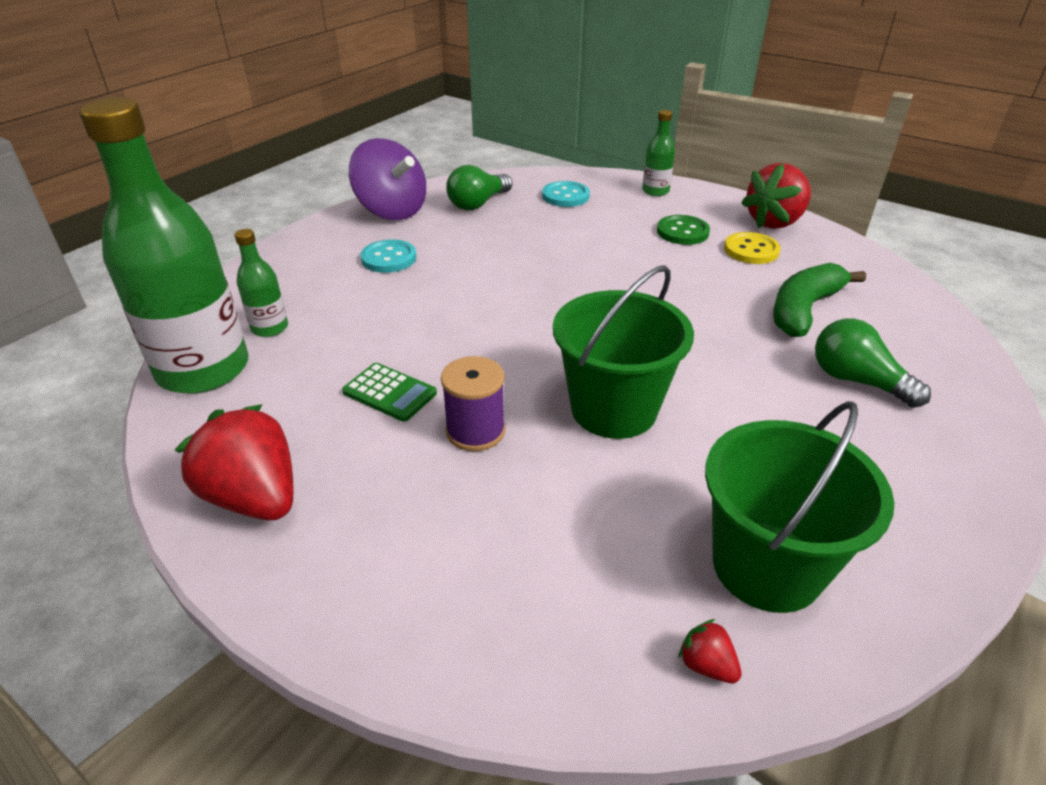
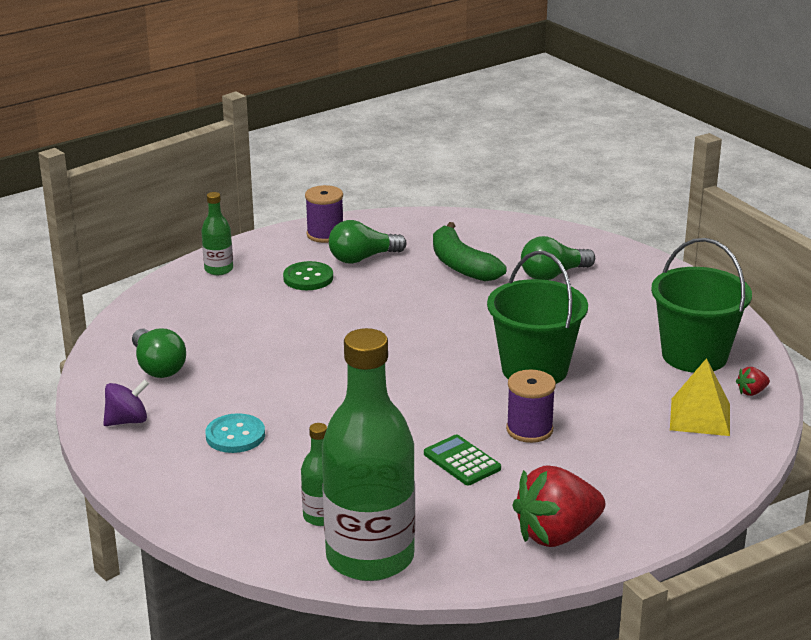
camera: 70 degrees left, 10 degrees down
(389, 393) = (462, 461): green calculator -> green calculator turned 90 degrees counterclockwise
(392, 211) = (127, 421): purple spinning top -> purple spinning top, size x0.55
(565, 196) = (186, 316): turquoise button -> none
(591, 602) = (700, 416): none -> yellow pyramid
(751, 250) = (362, 258): yellow button -> green light bulb
(775, 222) = (325, 234): red strawberry -> purple spool

